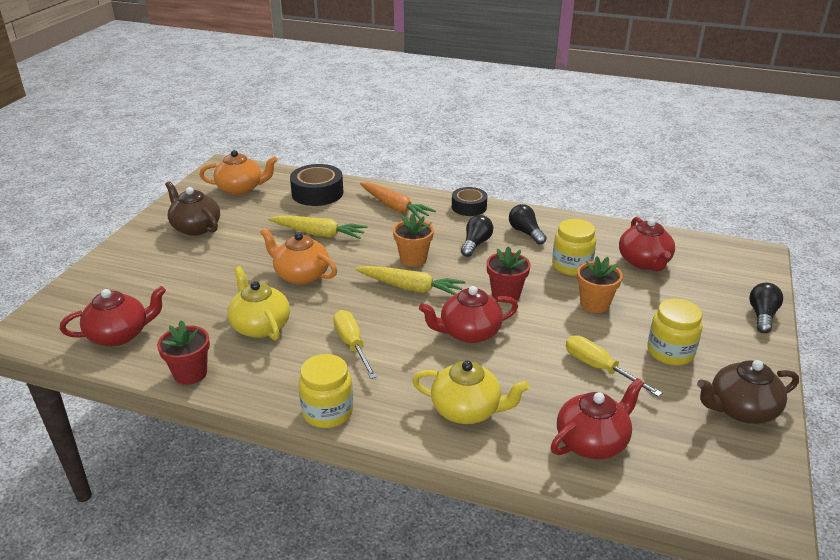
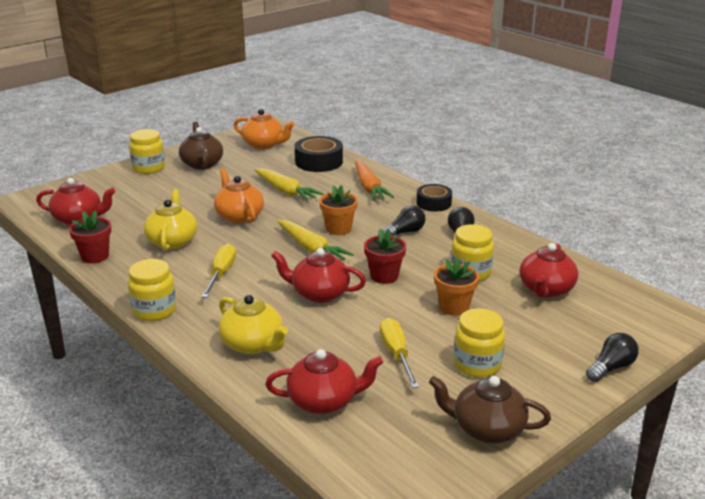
camera: 30 degrees right, 5 degrees down
(139, 249) = (149, 168): none -> yellow jar

